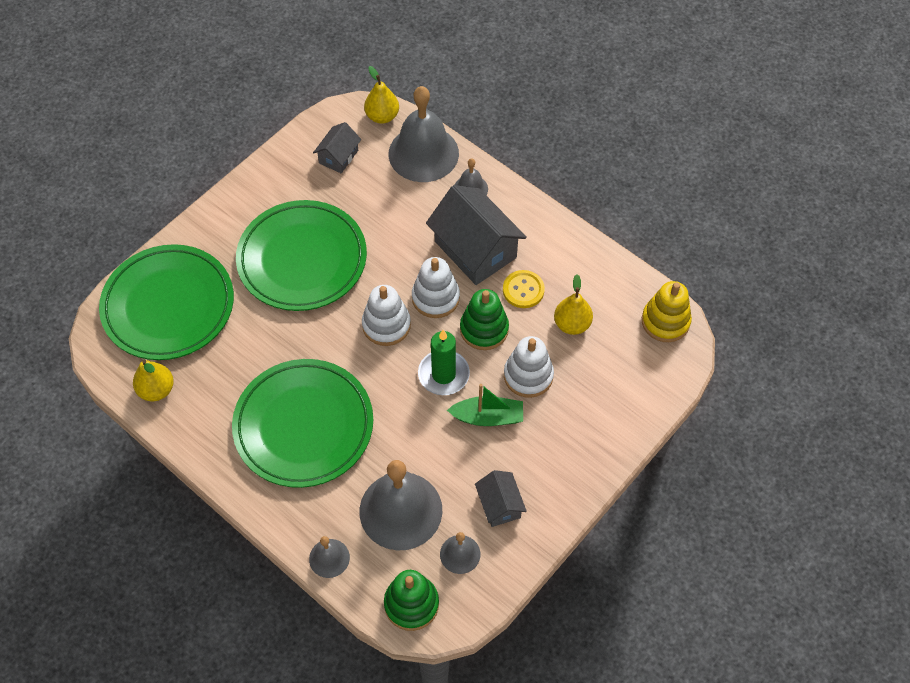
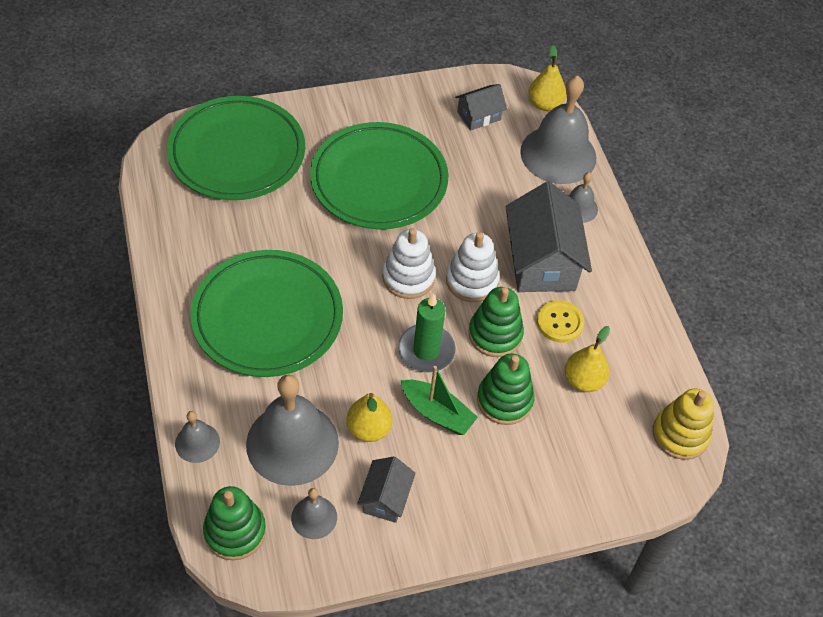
camera: 30 degrees right, 5 degrees down
(156, 390) = (172, 213): yellow pear -> yellow pear (368, 429)
(528, 375) = (504, 400): white stacking toy -> green stacking toy

